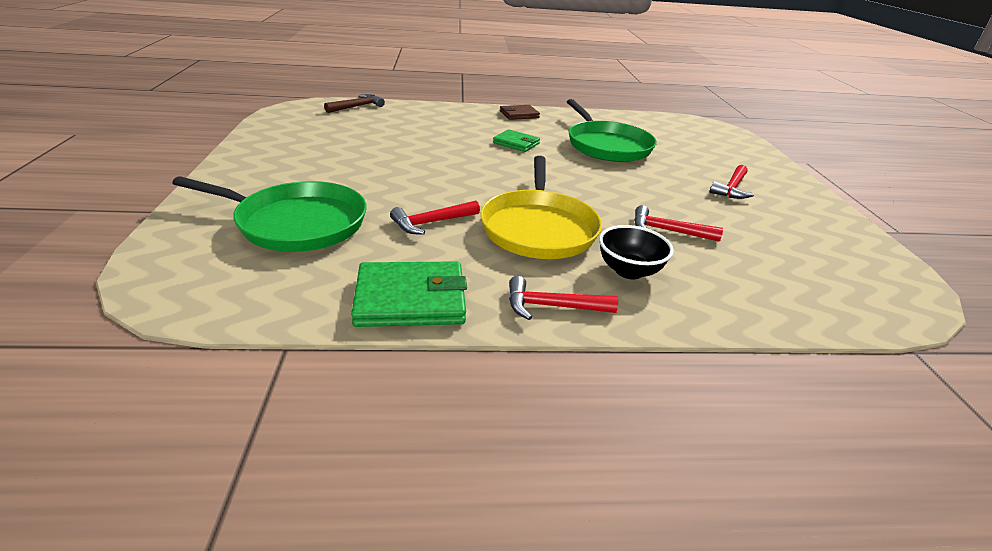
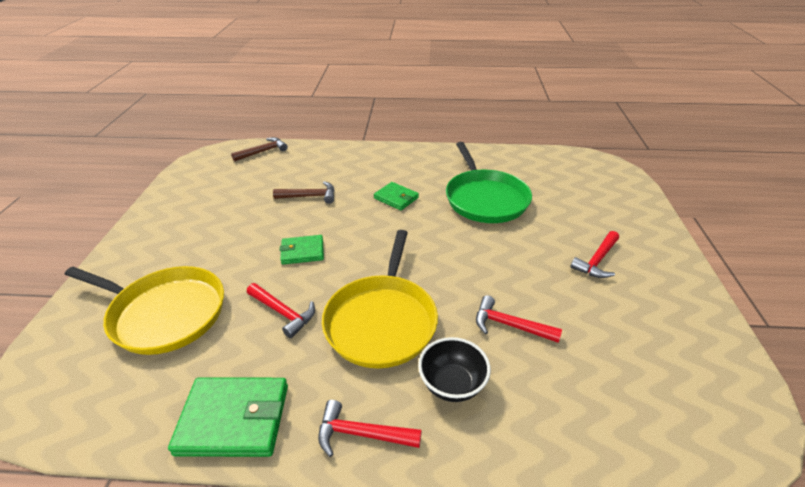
camera: 10 degrees right, 5 degrees up
(296, 223) = (164, 313): green pan -> yellow pan
(424, 140) = (310, 196): none -> brown hammer
(431, 223) = (283, 313): red hammer -> red hammer turned 120 degrees counterclockwise
(433, 179) = (302, 252): none -> green wallet
(519, 114) = (411, 156): brown wallet -> none

